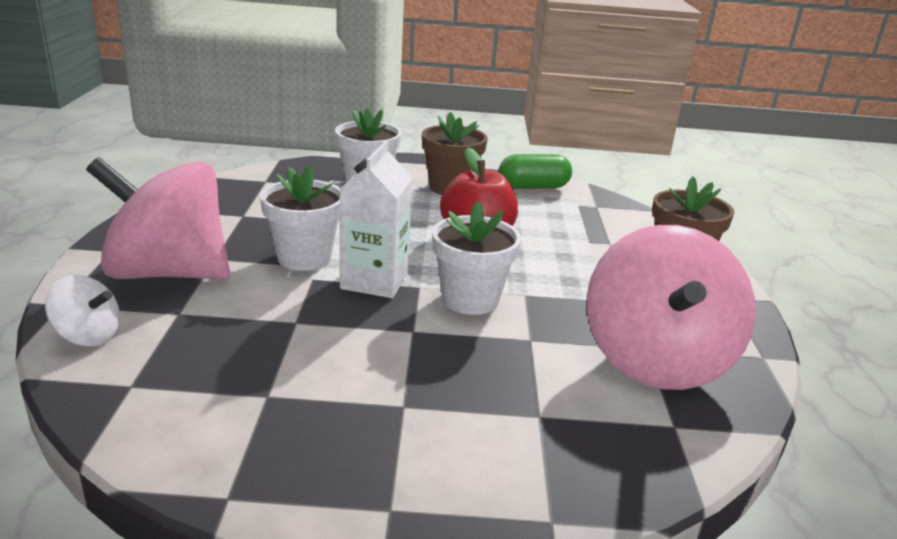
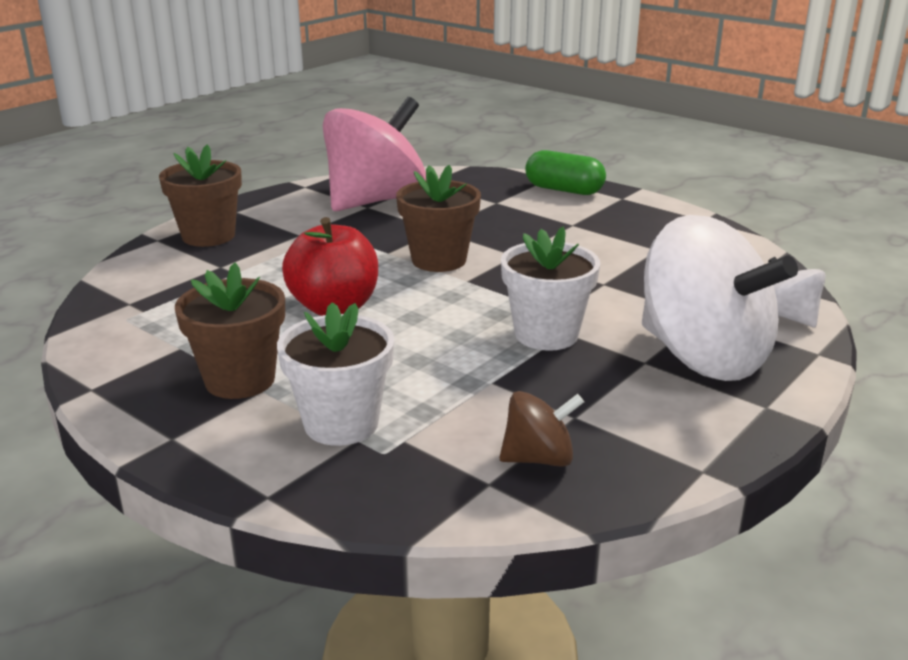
camera: 140 degrees left, 0 degrees up
(168, 273) = (703, 357): pink spinning top -> white spinning top
(248, 193) = (539, 458): none -> brown spinning top
(374, 281) = (501, 294): white carton -> none
(470, 299) = (439, 260): white flower pot -> brown flower pot
(533, 187) = (134, 348): green capsule -> green capsule (564, 190)

